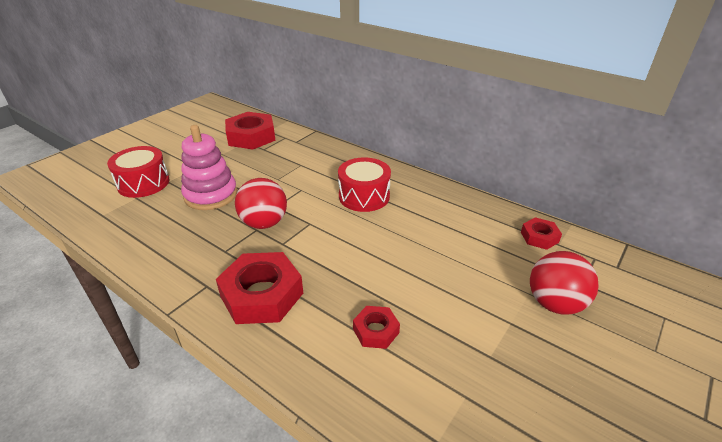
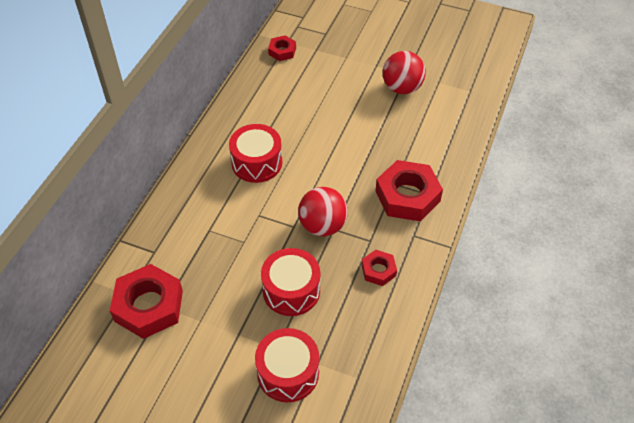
camera: 105 degrees left, 15 degrees up
(211, 195) = (291, 290): pink stacking toy -> red drum
(376, 331) = (411, 126): red nut -> red nut (378, 270)
(554, 303) = (351, 46): red ball -> red ball (402, 88)

